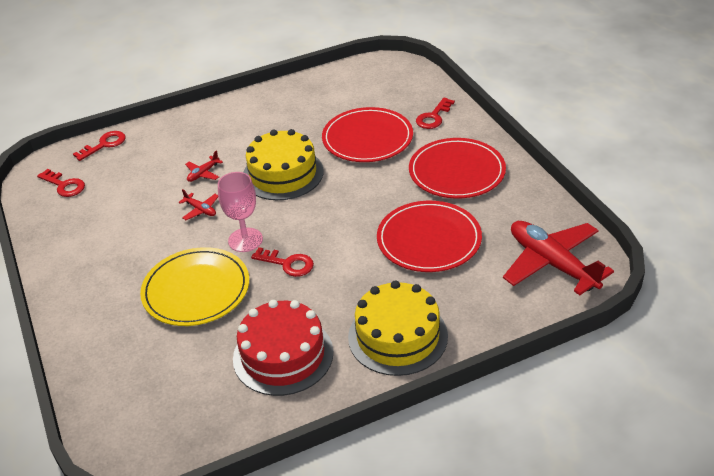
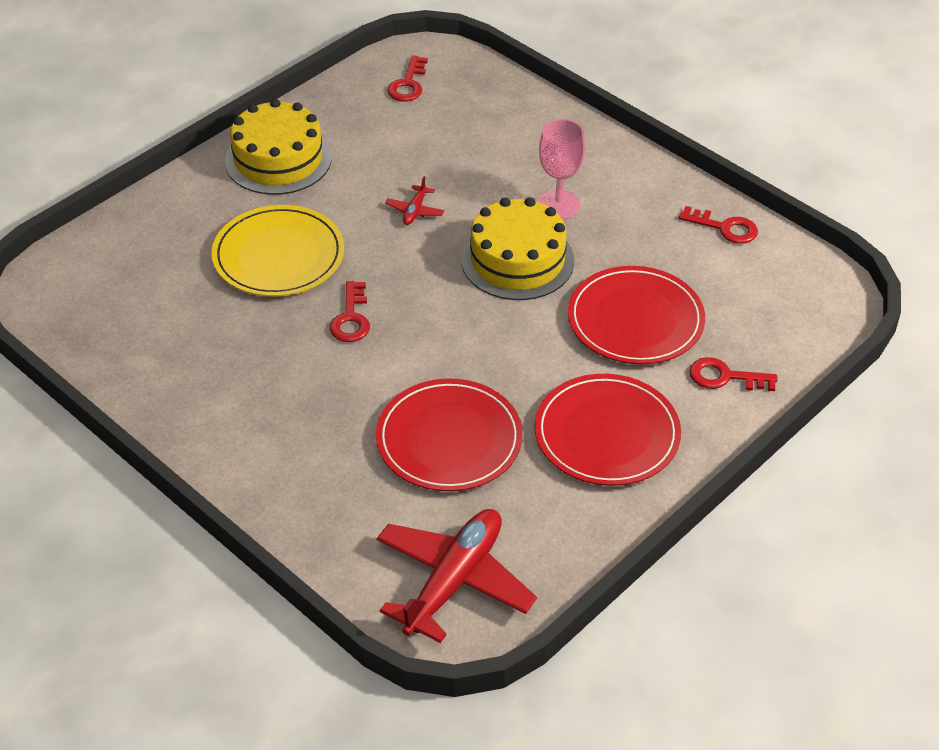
camera: 65 degrees right, 5 degrees up
(104, 144) = (498, 85): red key -> red key (725, 228)
(203, 173) = (484, 188): red plane -> none
(245, 240) = (377, 267): pink goblet -> pink goblet (558, 205)
(283, 355) = (203, 361): red cake -> none
(397, 336) = (264, 453): yellow cake -> yellow cake (278, 159)

